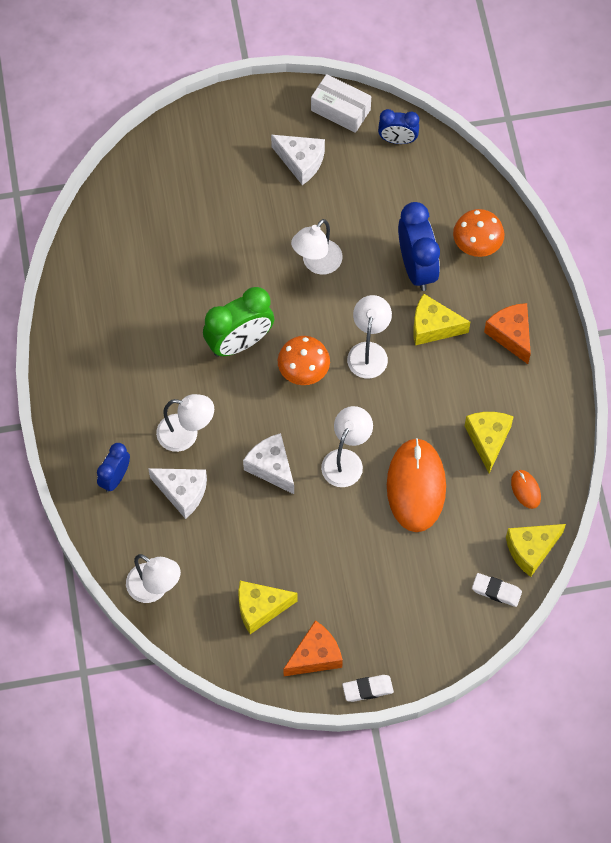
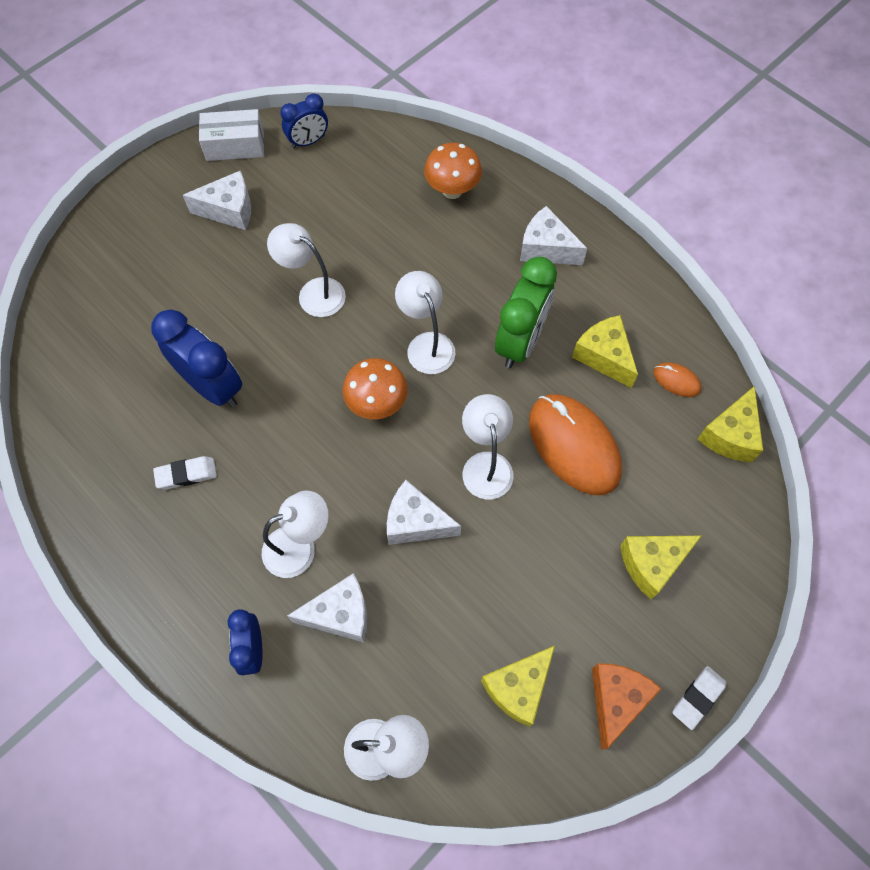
camera: 35 degrees left, 0 degrees up
(239, 342) = (289, 415): green clock -> green clock (520, 341)
(317, 263) = (313, 292): white lamp -> white lamp turned 120 degrees clockwise
(417, 267) = (412, 240): blue clock -> blue clock (212, 386)
(433, 327) = (469, 284): yellow cheese -> yellow cheese (652, 564)
(496, 591) = (733, 499): white eraser -> white eraser (186, 474)
(511, 335) = (546, 248): orange cheese -> white cheese

